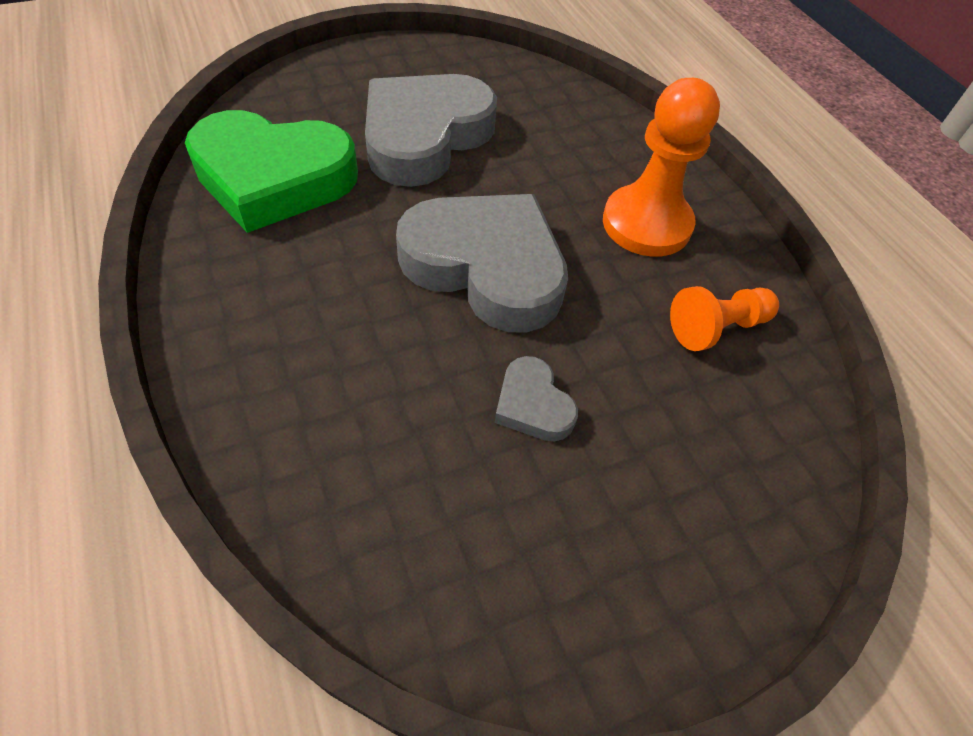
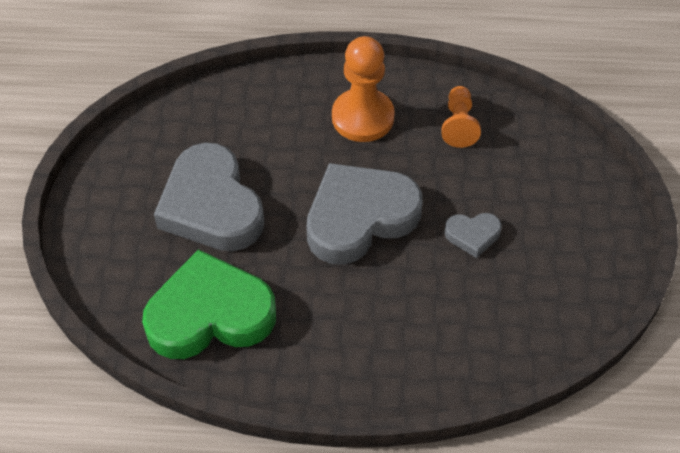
camera: 60 degrees left, 0 degrees up
(273, 178) = (210, 314): green heart -> green heart turned 135 degrees counterclockwise

